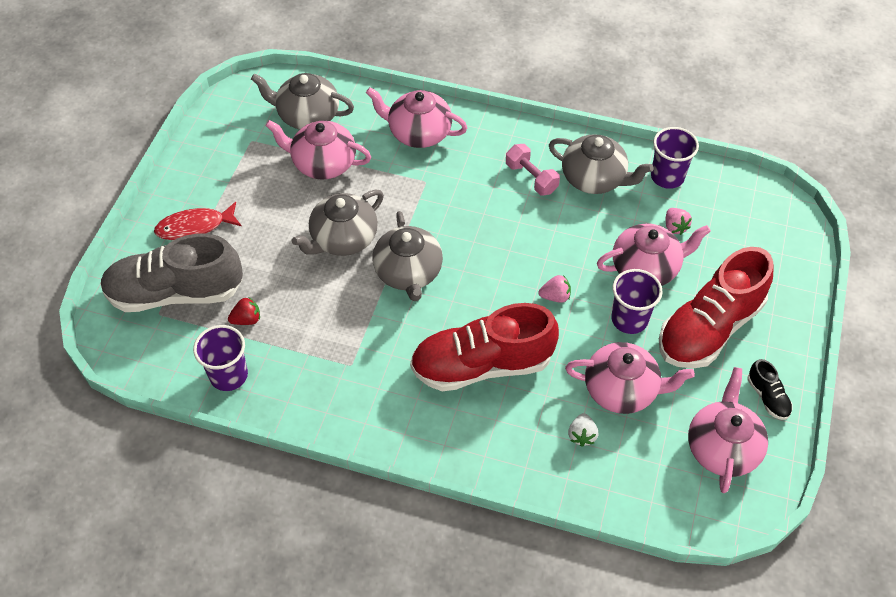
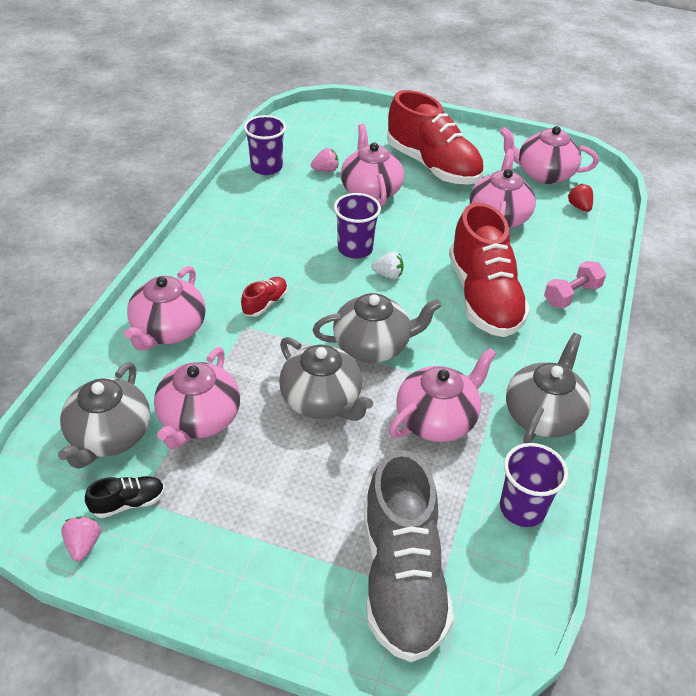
camera: 90 degrees left, 10 degrees down
(195, 227) = (290, 561): red fish -> none
(247, 319) = (441, 493): red strawberry -> red strawberry (579, 207)
(322, 319) = (437, 419): none -> pink teapot
(456, 193) = (265, 303): none -> red shoe
(531, 178) = (253, 249): pink dumbbell -> pink dumbbell (571, 295)
(555, 296) = (402, 245): pink strawberry -> pink strawberry (83, 545)
(581, 435) = (547, 243): white strawberry -> white strawberry (388, 275)
(594, 178) = (261, 209): grey teapot -> grey teapot (543, 415)
(629, 319) = (426, 205): purple cup -> purple cup (355, 249)
(767, 397) = (495, 148): black shoe -> black shoe (128, 503)

